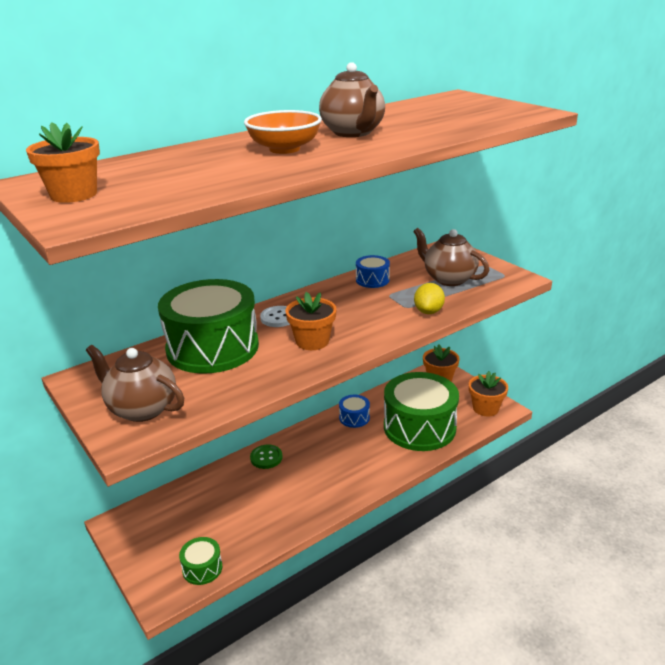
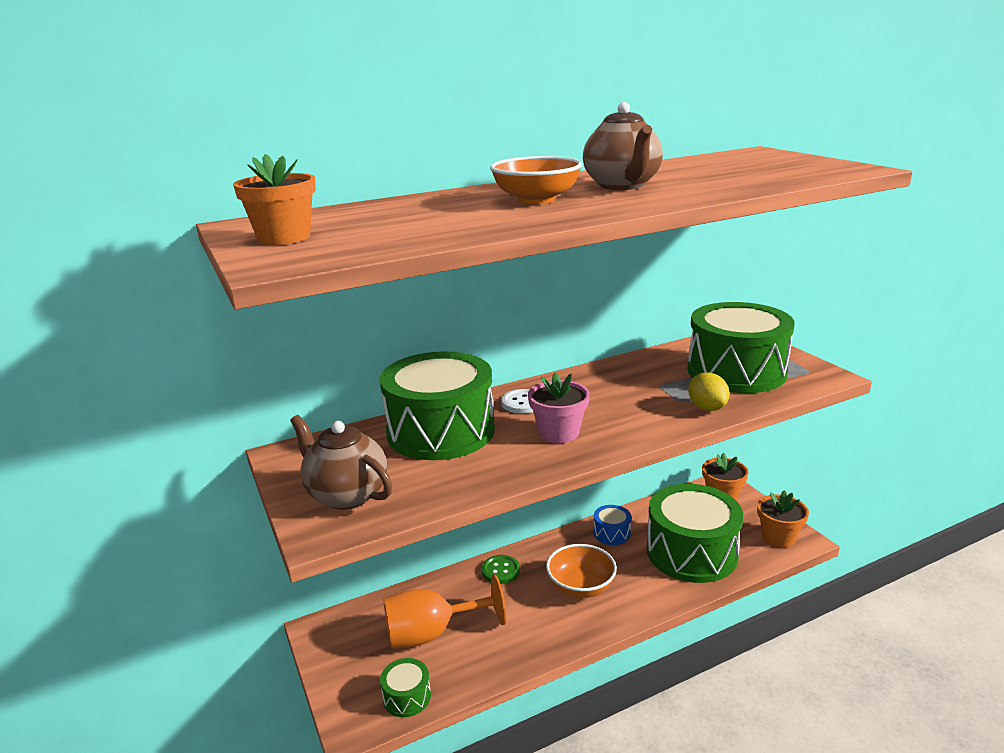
camera: 10 degrees right, 5 degrees down
(215, 515) = (432, 633): none -> orange goblet
(312, 341) = (558, 433): orange flower pot -> pink flower pot
(334, 464) = (581, 587): none -> orange bowl
(372, 280) = (641, 367): blue drum -> none
(428, 311) = (707, 408): yellow lemon -> yellow lemon turned 45 degrees counterclockwise
(448, 279) = (736, 371): brown teapot -> green drum

